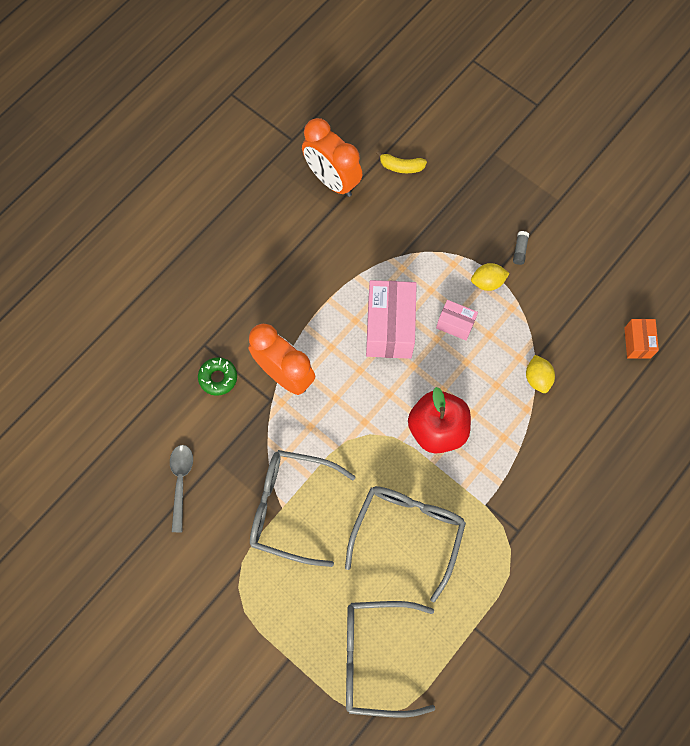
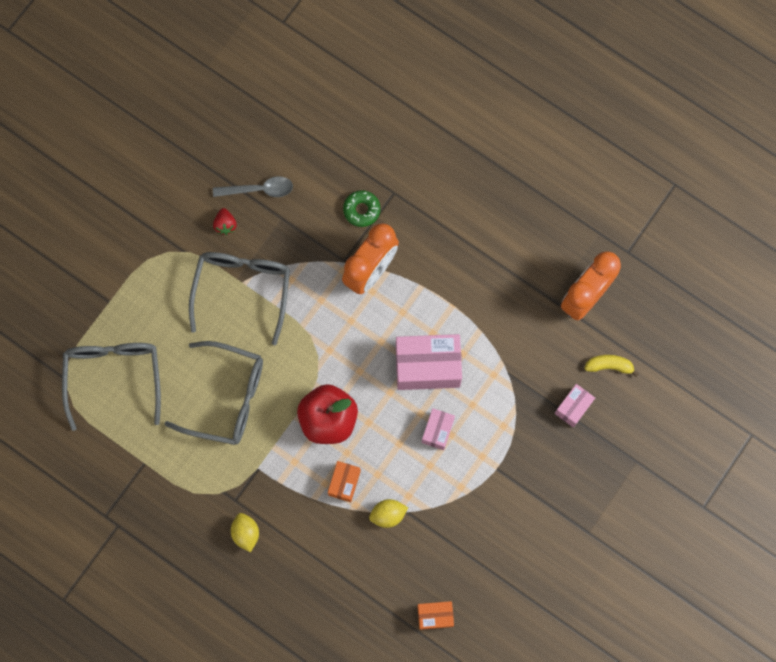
camera: 85 degrees right, 5 degrees up
(215, 521) = (225, 225): none -> red strawberry
(401, 166) = (609, 366): yellow banana -> yellow banana turned 90 degrees clockwise
(439, 201) = (573, 407): none -> pink box
(487, 282) = (486, 461): yellow lemon -> yellow lemon (246, 533)
(504, 418) = (344, 483): none -> orange box
(520, 250) = (526, 493): grey glue stick -> none

